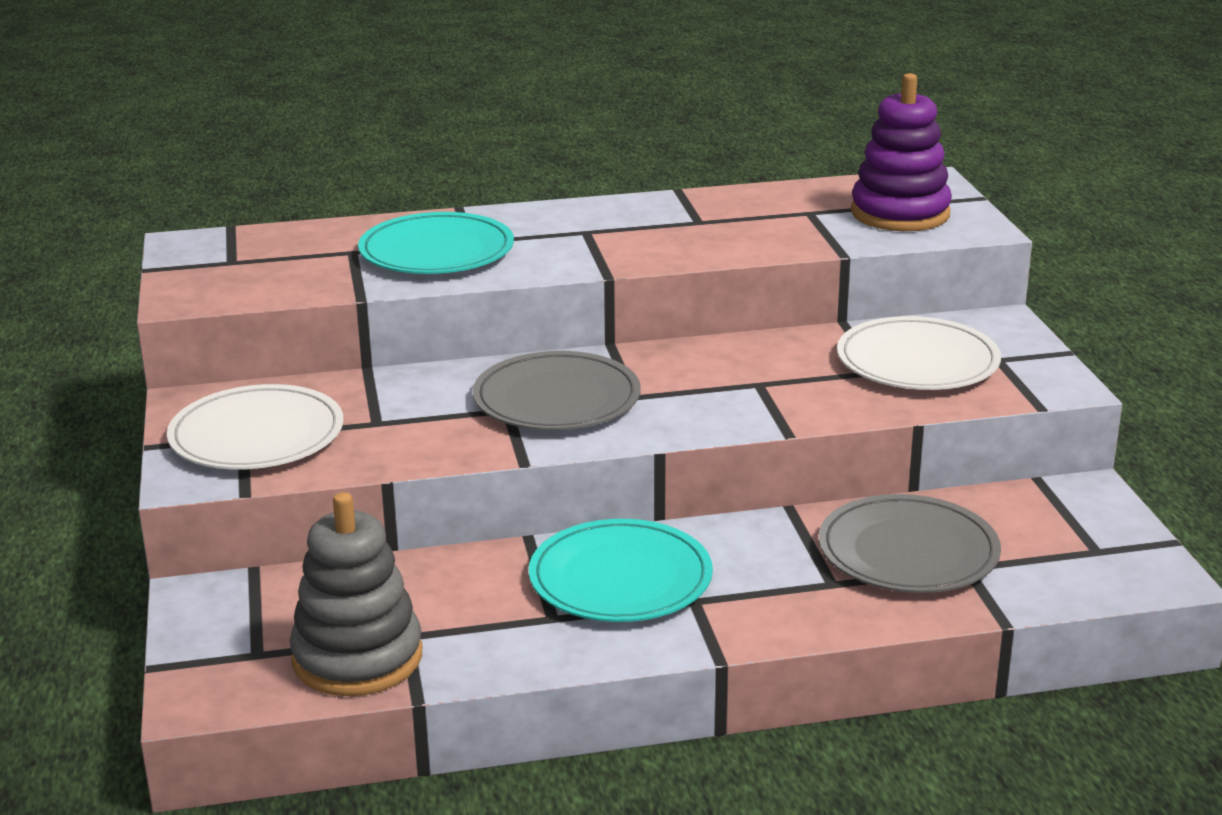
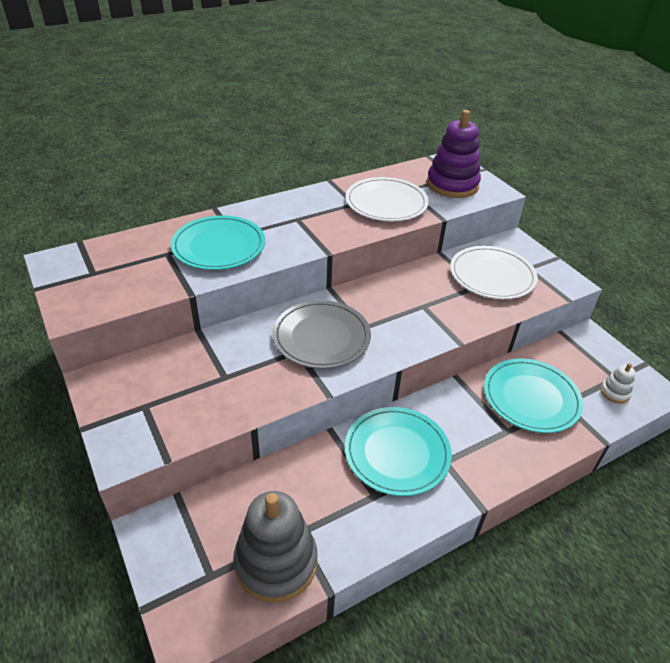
camera: 20 degrees left, 15 degrees up
(257, 435) = (153, 403): white plate -> white plate (386, 203)
(908, 551) = (531, 398): grey plate -> turquoise plate
(1077, 568) = (614, 392): none -> white stacking toy

